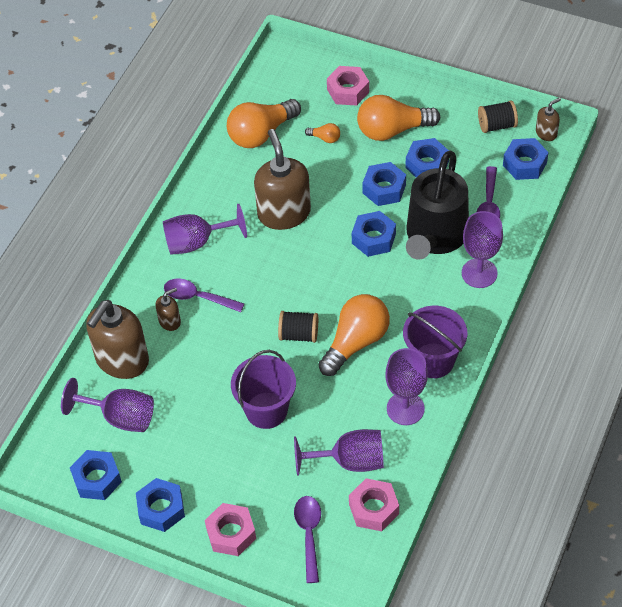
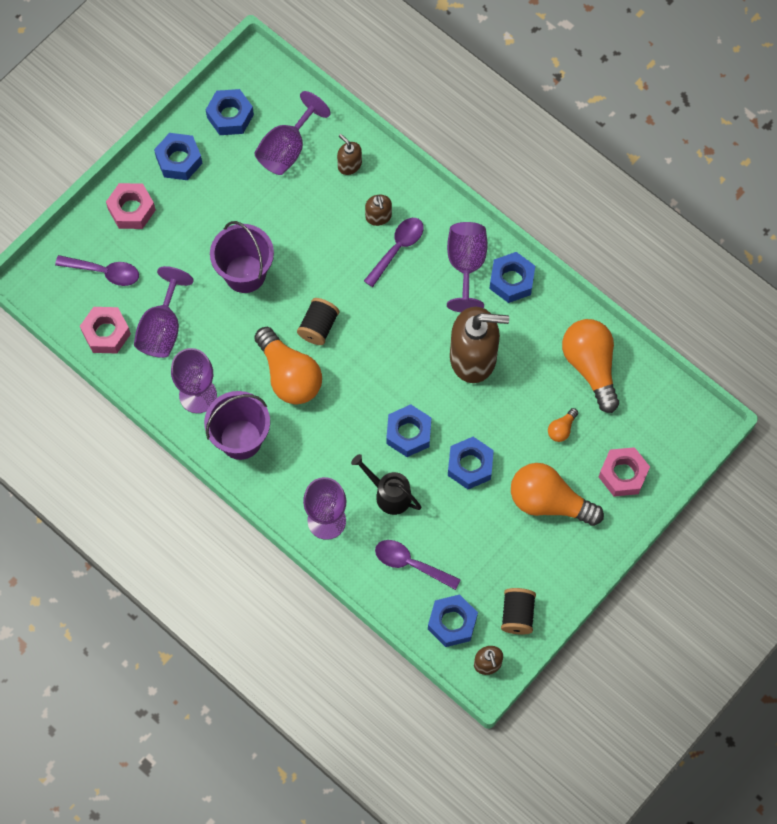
camera: 105 degrees right, 15 degrees up
(122, 360) = (349, 165): brown soap dispenser -> brown soap dispenser, size x0.46
(392, 130) = (549, 502): orange light bulb -> orange light bulb turned 75 degrees counterclockwise
(427, 164) = (487, 520): blue nut -> blue nut (511, 281)
(435, 236) = (389, 494): black watering can -> black watering can, size x0.52

